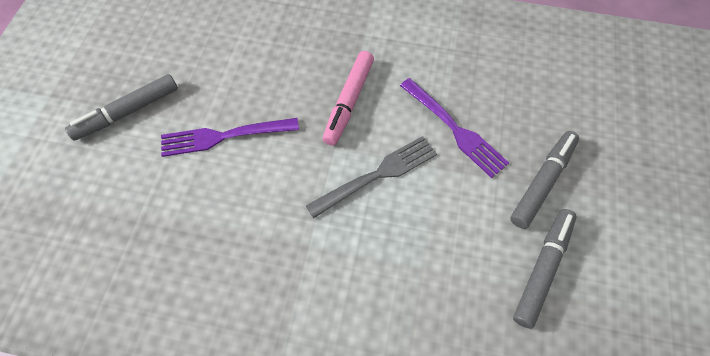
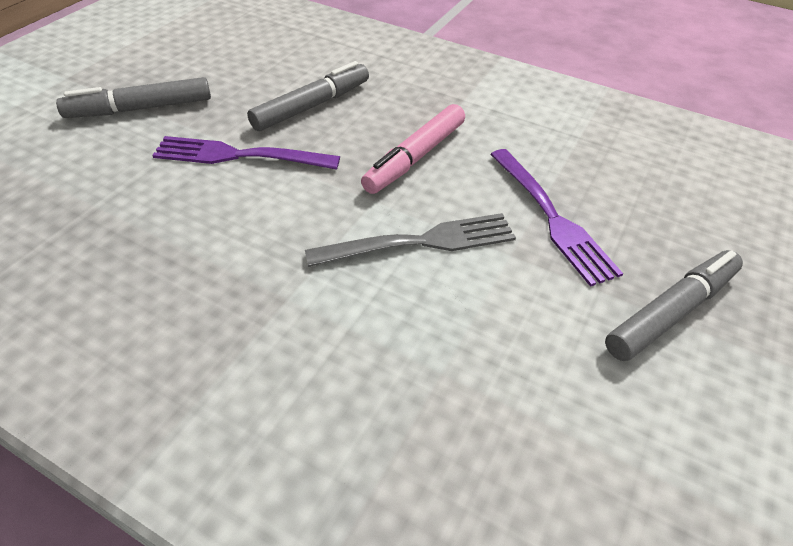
camera: 15 degrees right, 15 degrees down
(542, 269) = (643, 430): grey marker -> grey marker (312, 106)

